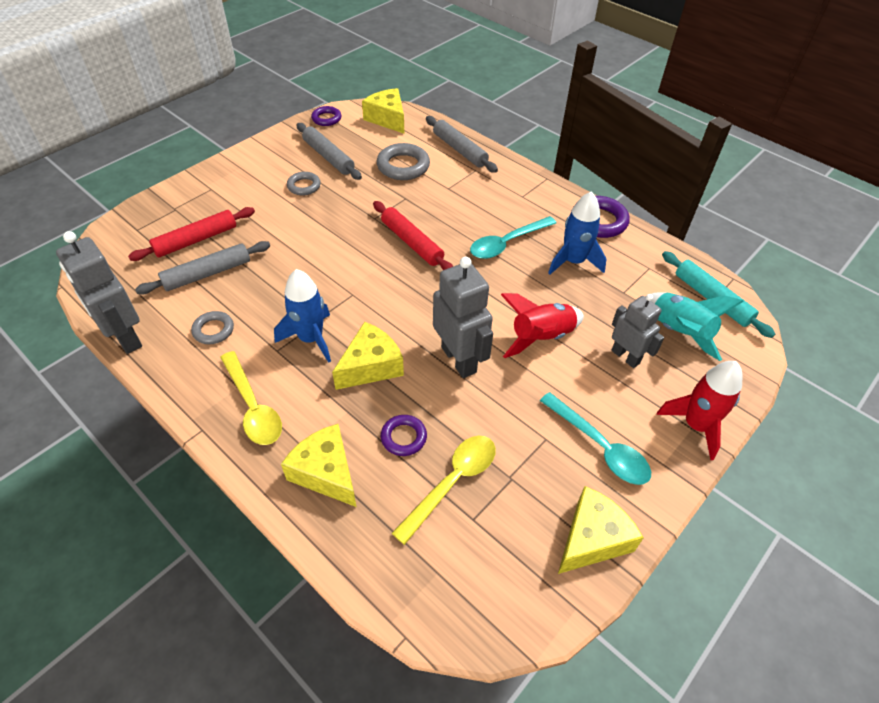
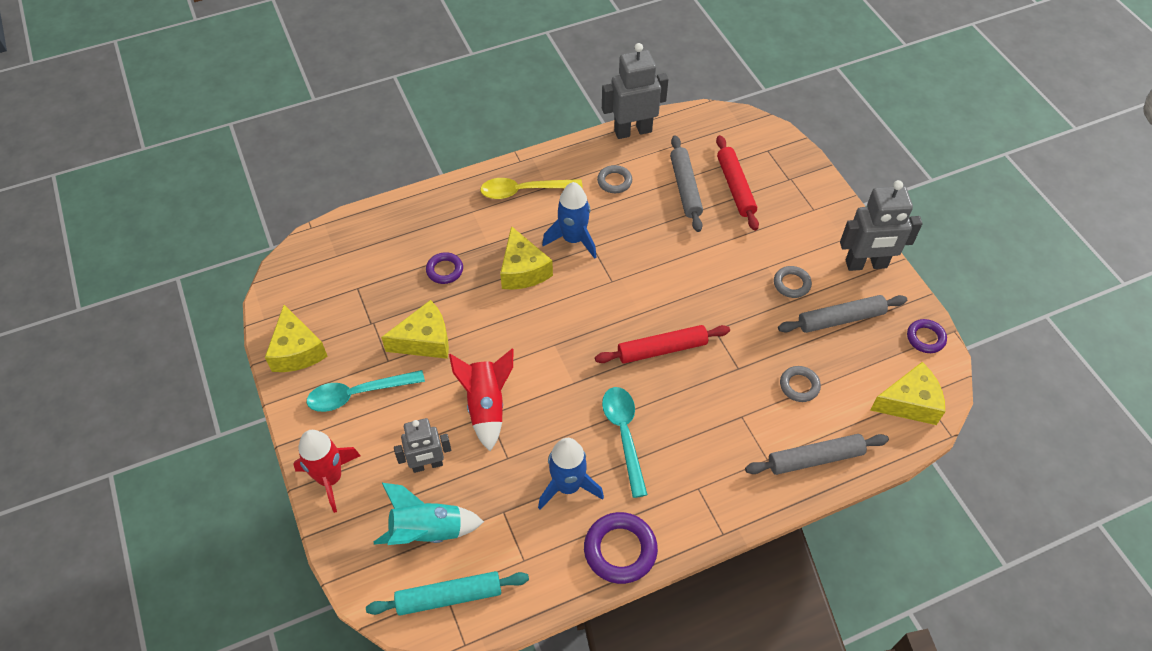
camera: 115 degrees right, 5 degrees up
(326, 472) = (444, 218): yellow cheese -> yellow cheese (425, 340)
(403, 166) = (799, 386): grey ring -> grey ring, size x0.61
(452, 482) = (391, 286): yellow spoon -> none
(459, 359) = (496, 333): grey robot -> grey robot (866, 264)

